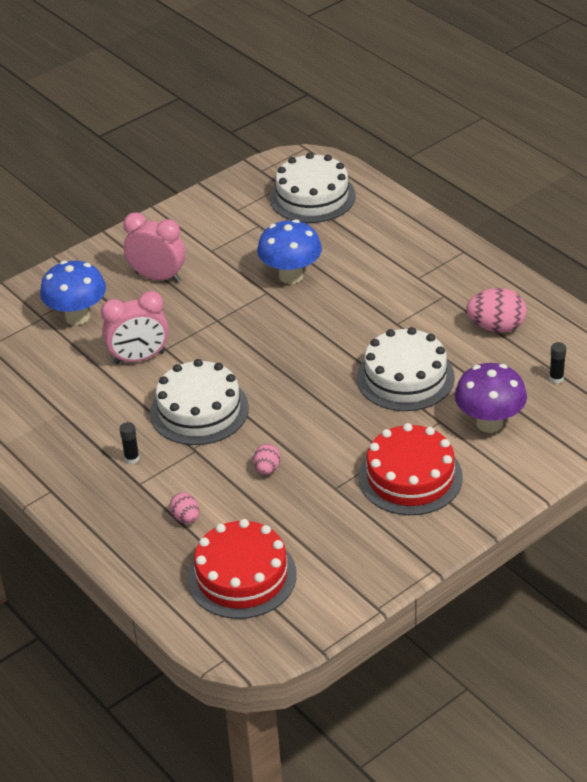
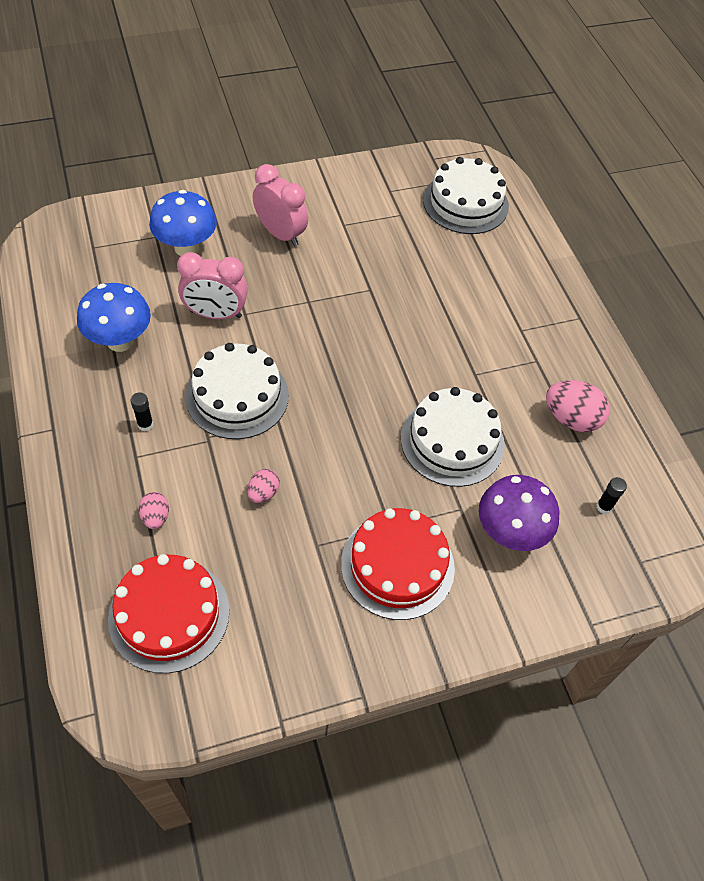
camera: 15 degrees right, 15 degrees up
(291, 276) = (401, 280): blue mushroom -> blue mushroom (120, 341)

